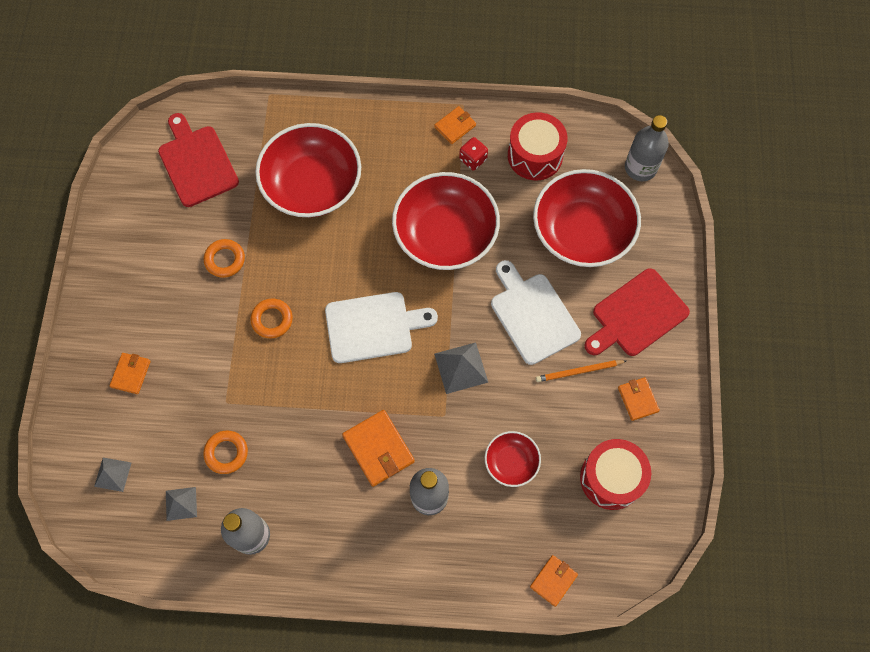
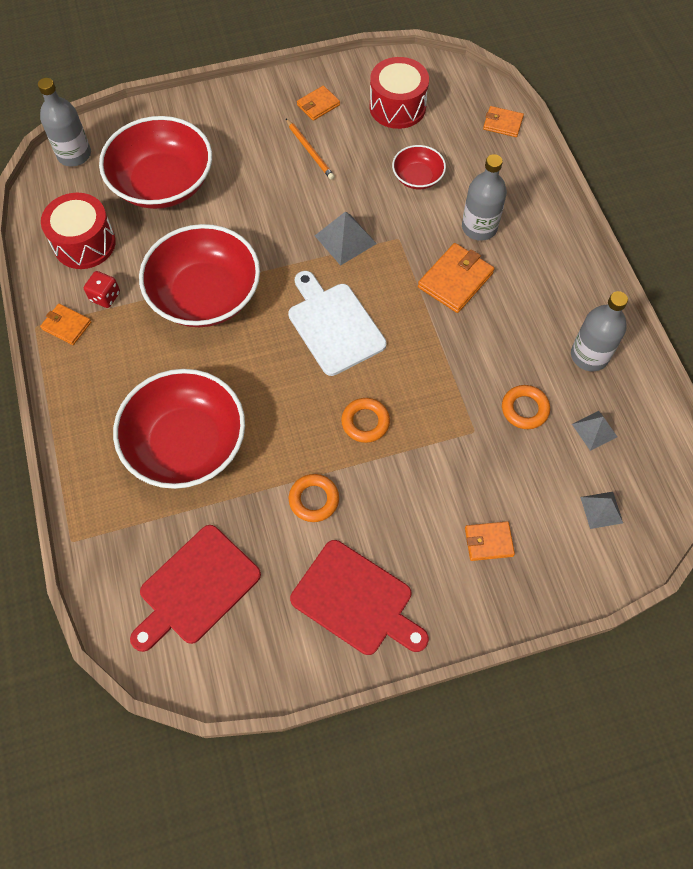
camera: 110 degrees left, 5 degrees down
(532, 315) = (267, 199): white cutting board -> none
(636, 315) = (236, 123): red cutting board -> red cutting board (356, 600)

